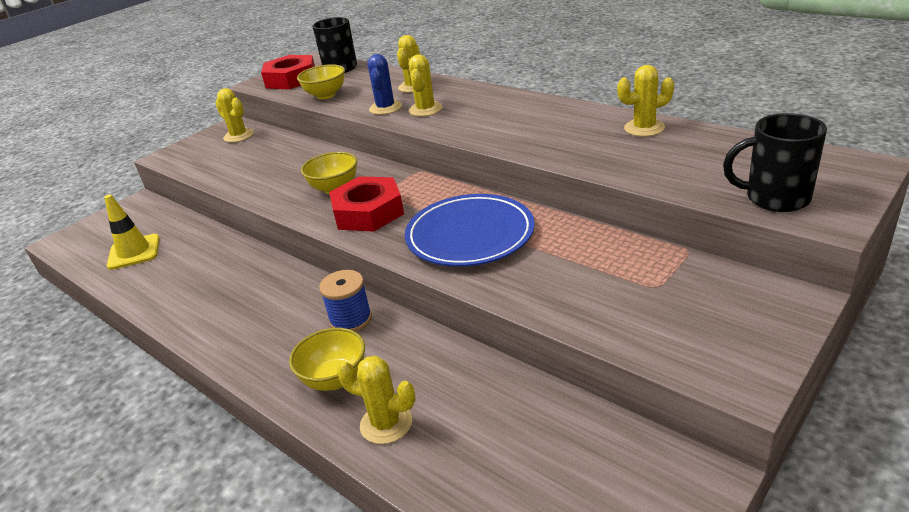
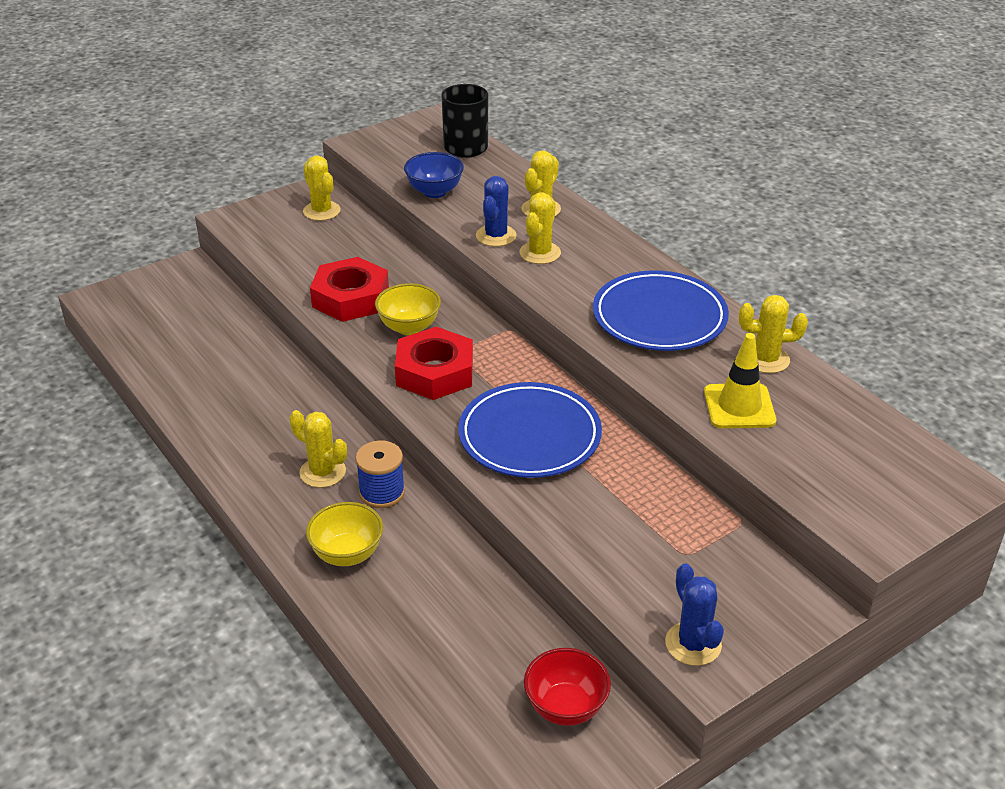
camera: 10 degrees right, 5 degrees up
(134, 252) = (175, 338): yellow traffic cone -> yellow traffic cone (739, 406)
(291, 79) = (401, 149): red nut -> red nut (350, 298)
(326, 95) = (434, 192): yellow bowl -> blue bowl
(386, 423) = (381, 614): yellow cactus -> yellow cactus (322, 472)
(542, 124) = (659, 317): none -> blue plate
(607, 461) = (565, 707): none -> red bowl
(712, 359) = (693, 644): none -> blue cactus
(775, 198) = (840, 496): black mug -> none

